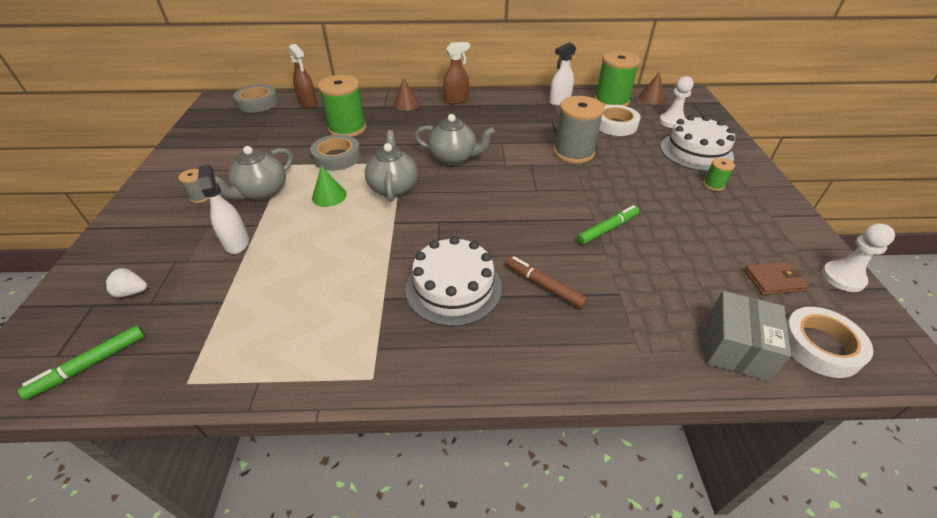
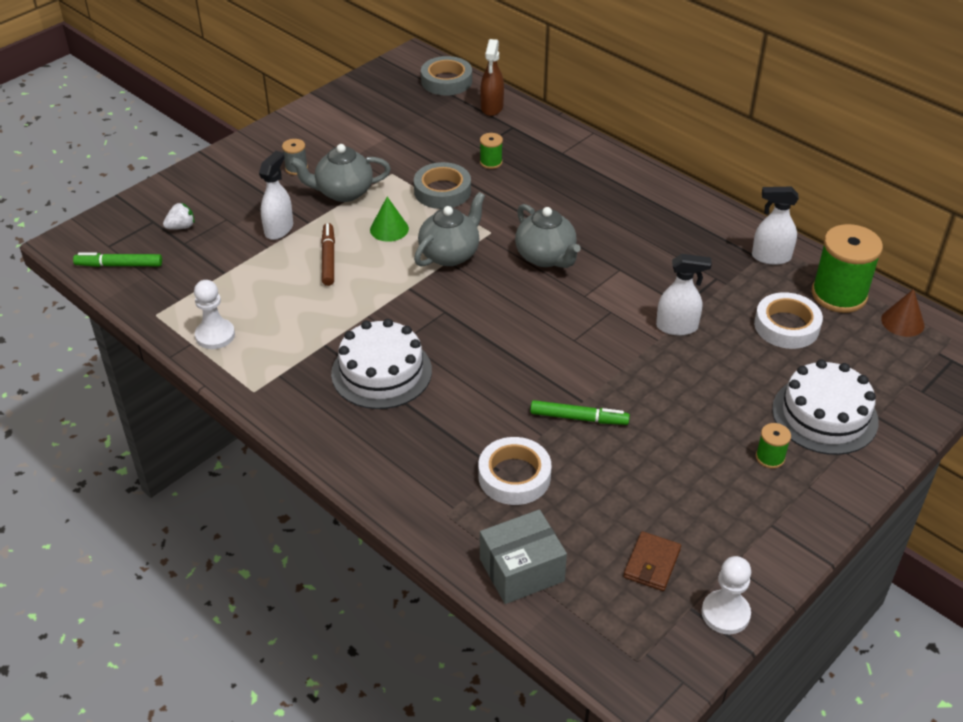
camera: 45 degrees right, 0 degrees up
(132, 292) = (181, 227): white strawberry -> white strawberry turned 105 degrees clockwise
(347, 128) = (491, 162): green spool -> green spool, size x0.46
(406, 104) = (587, 163): brown cone -> none
(456, 100) = (649, 188): brown spray bottle -> none
(543, 285) = (449, 420): brown marker -> brown marker (328, 258)
(573, 153) = (677, 327): grey spool -> white spray bottle
(672, 122) = (868, 366): white pawn -> white pawn (215, 335)
(773, 280) = (652, 563): brown wallet -> brown wallet turned 75 degrees clockwise
(819, 346) = (592, 624): white tape -> white tape (514, 476)

